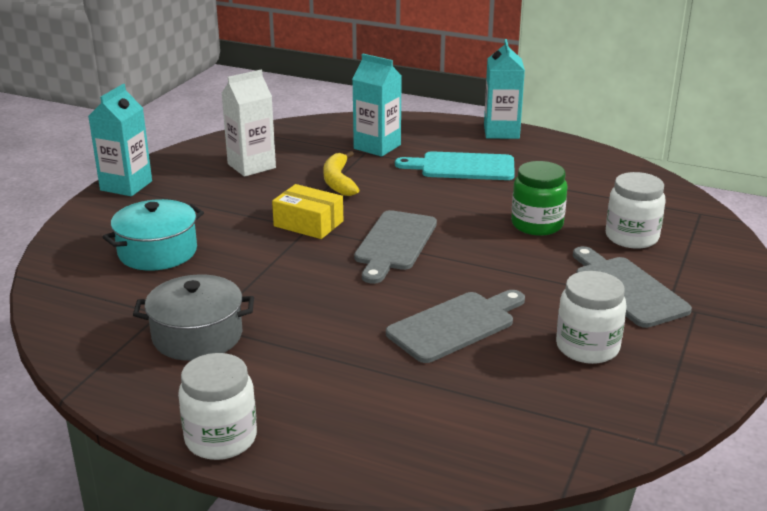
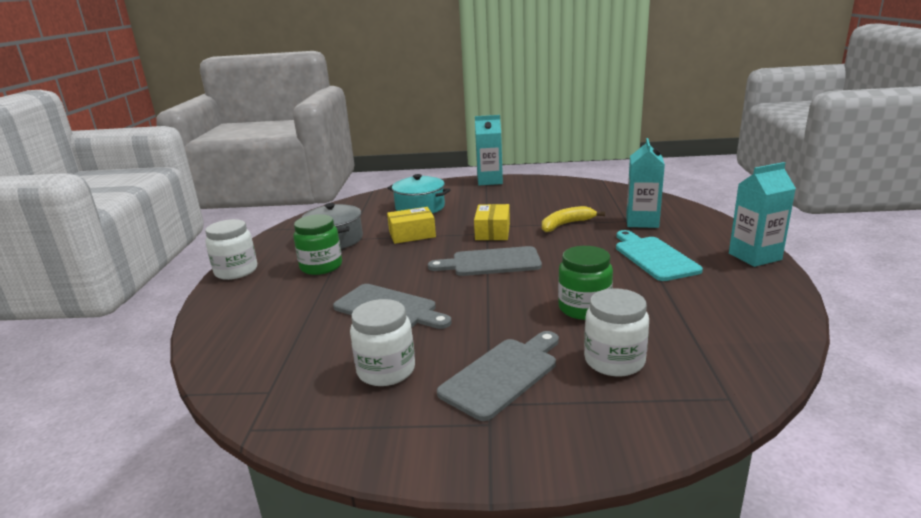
camera: 70 degrees right, 5 degrees down
(251, 166) = (555, 198): white carton -> none
(252, 275) = (412, 234): none -> yellow box
(285, 358) = (321, 266): none -> green jar

